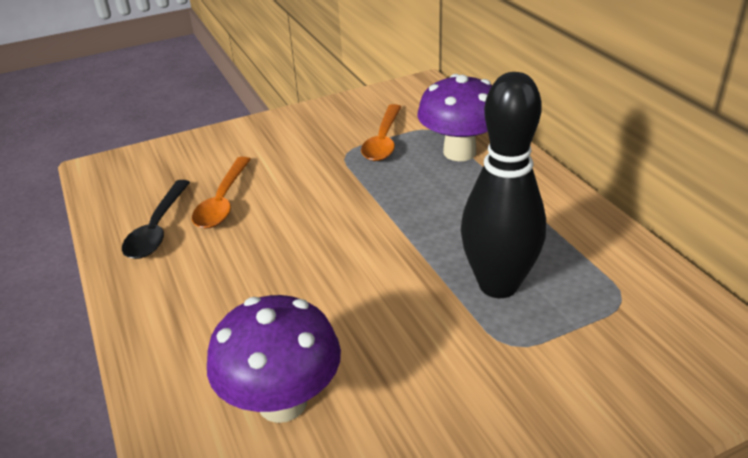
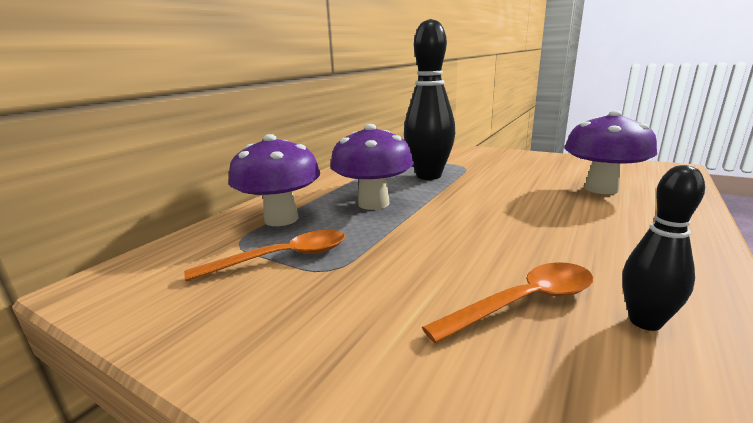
camera: 125 degrees left, 15 degrees down
(157, 229) = (645, 321): black spoon -> black bowling pin
(443, 207) = (373, 203): none -> purple mushroom

